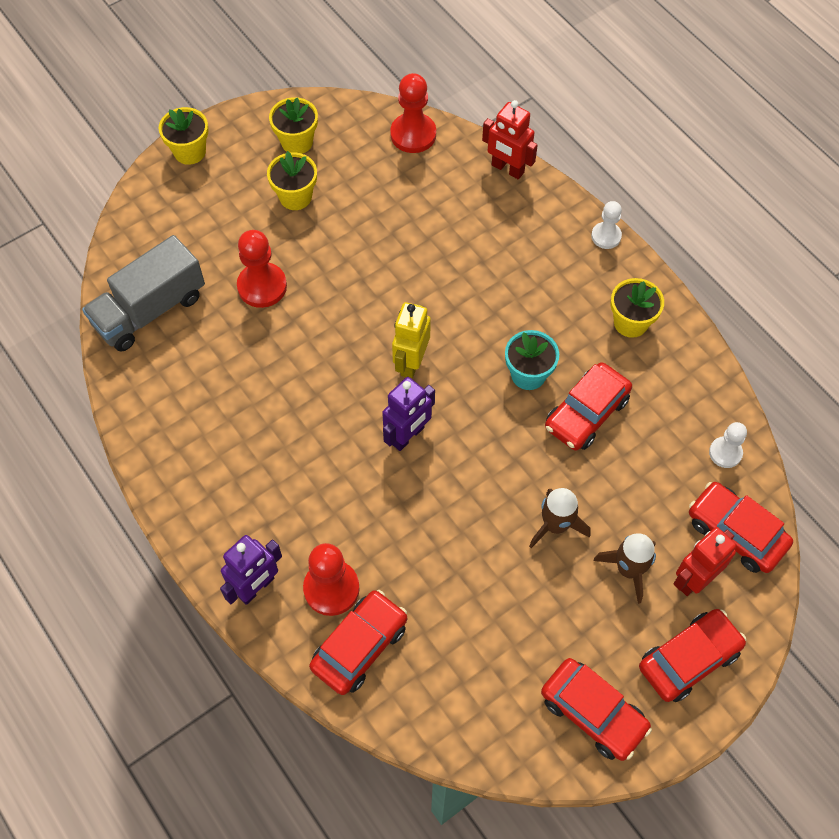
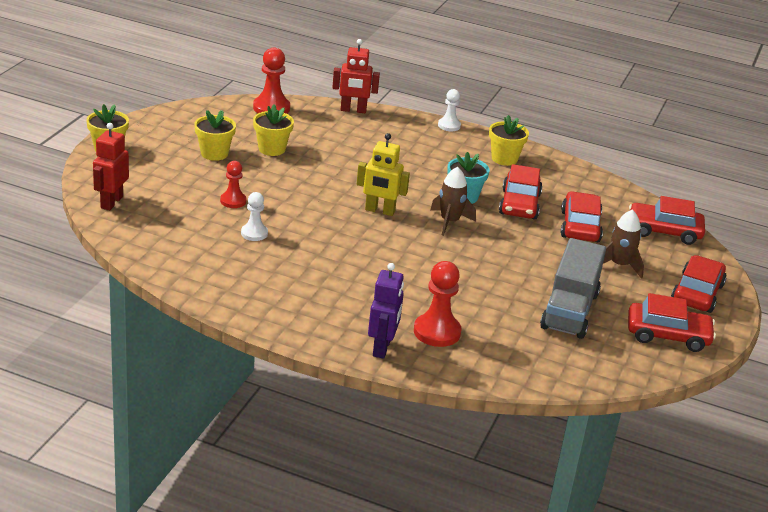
camera: 35 degrees left, 30 degrees down
(150, 310) = (155, 233): grey truck -> grey truck (569, 310)
(262, 286) = (233, 201): red pawn -> red pawn, size x0.62
(297, 142) = (188, 128): yellow flower pot -> yellow flower pot (272, 149)
(359, 646) = (486, 353): red car -> red car (580, 226)
(408, 436) = (413, 245): purple robot -> none
(411, 362) = (379, 211): yellow robot -> yellow robot turned 60 degrees counterclockwise
(555, 525) = (554, 259): brown rocket -> brown rocket (449, 222)
(694, 579) = (662, 258): red robot -> red robot (111, 202)
(725, 453) = (621, 199): white pawn -> white pawn (254, 233)

